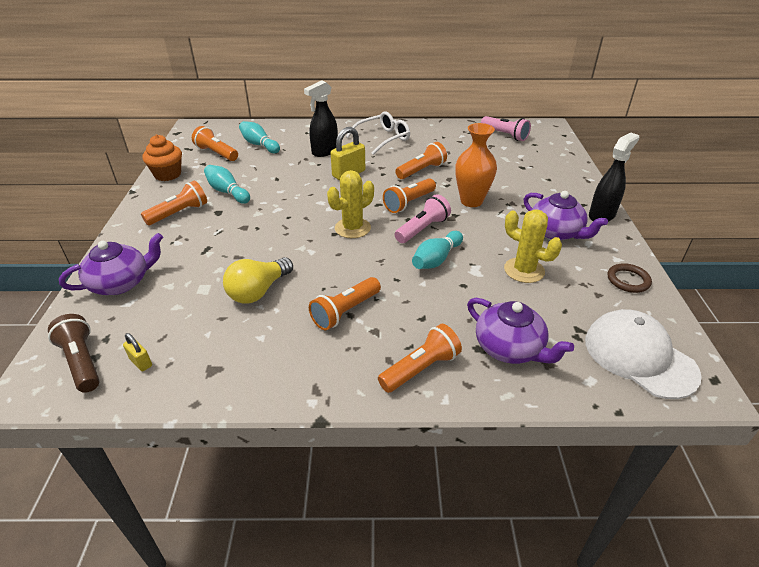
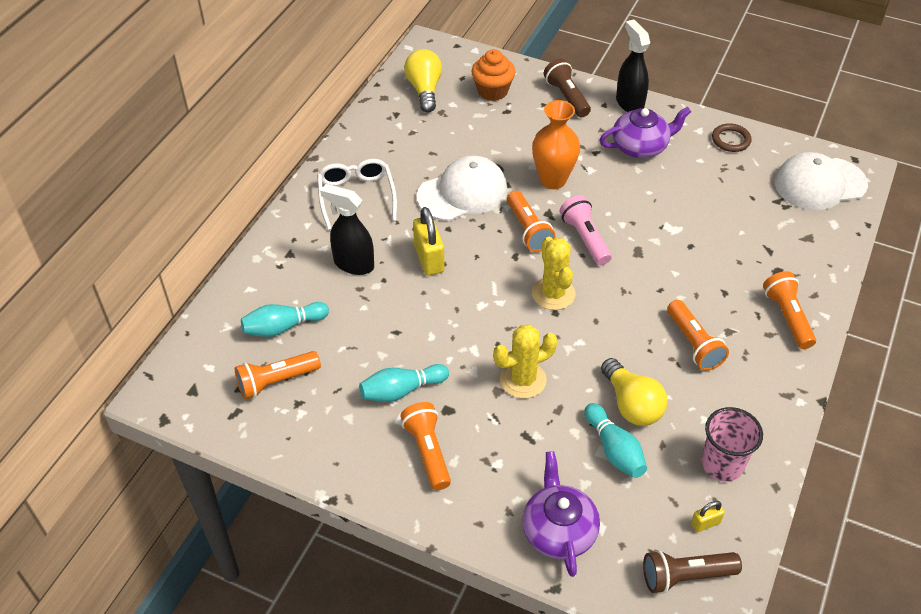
camera: 65 degrees left, 10 degrees up
(168, 174) = (307, 450): orange cupcake -> orange cupcake (492, 91)
(211, 359) = (722, 464): none -> pink cup
(324, 151) = (353, 264): black spray bottle -> black spray bottle turned 135 degrees clockwise
(421, 170) = (463, 193): orange flashlight -> white cap
(436, 259) = (643, 248): turquoise bowling pin -> turquoise bowling pin (614, 449)
(505, 135) = (424, 90): pink flashlight -> yellow light bulb
(510, 348) = (784, 252): purple teapot -> none
(524, 270) = (688, 196): yellow cactus -> yellow cactus (523, 380)
(569, 186) = (566, 97): none -> brown flashlight

